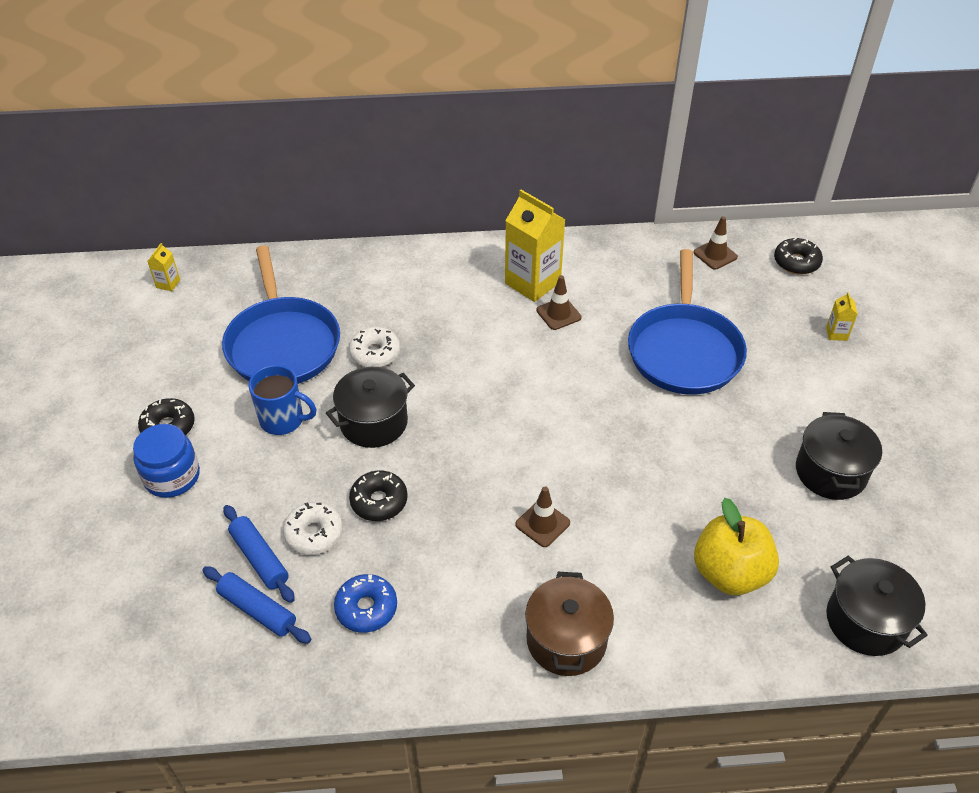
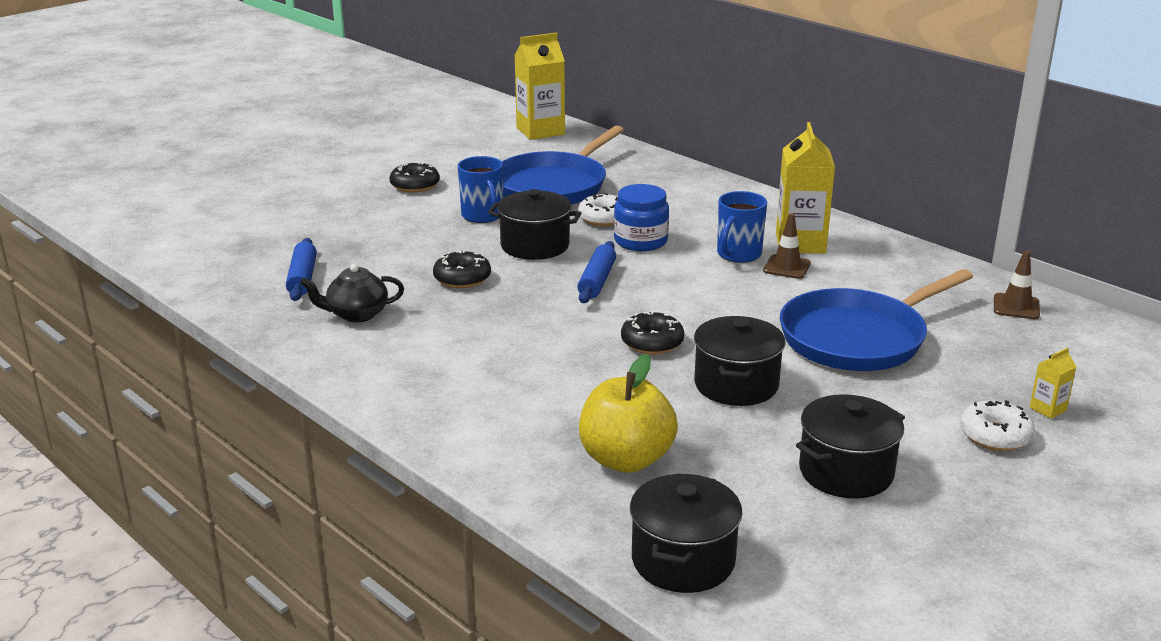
camera: 50 degrees right, 20 degrees down
(168, 284) = (540, 131): yellow carton -> yellow carton, size x2.26
(172, 477) = (374, 204): blue jar -> blue jar (640, 241)
(259, 558) = (347, 260): blue rolling pin -> blue rolling pin (597, 281)
(314, 534) = (396, 269): white donut -> white donut (995, 435)
(366, 608) = (356, 314): blue donut -> black teapot
(514, 324) = (738, 254): none -> blue mug
(542, 524) = (542, 350): brown traffic cone -> none
(566, 640) = (438, 406): brown pot -> none
(687, 451) = (736, 385): none -> black pot
(796, 262) = (1102, 351): black donut -> black donut (652, 342)

